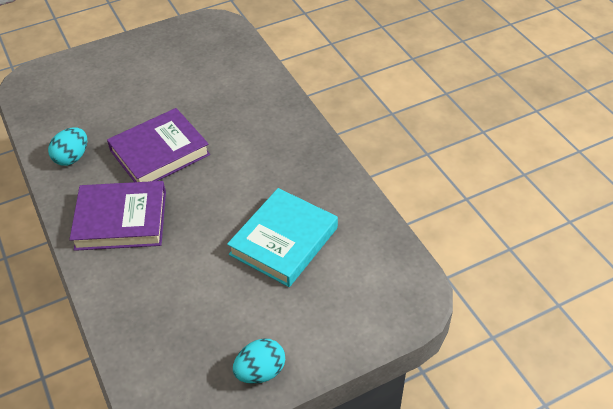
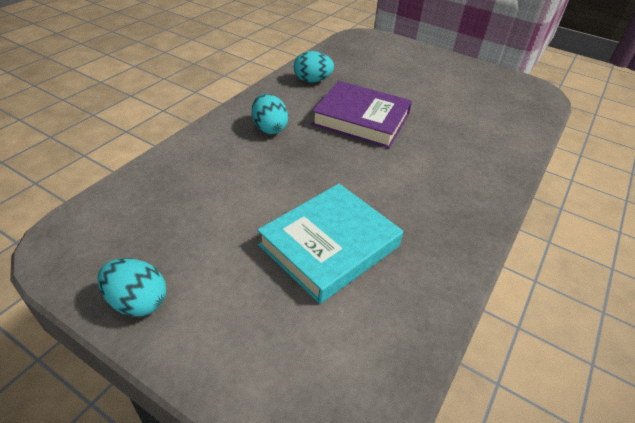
camera: 55 degrees right, 5 degrees down
(121, 220) = (269, 128): purple book -> turquoise egg
(283, 241) = (329, 245): turquoise book -> turquoise book turned 45 degrees counterclockwise

